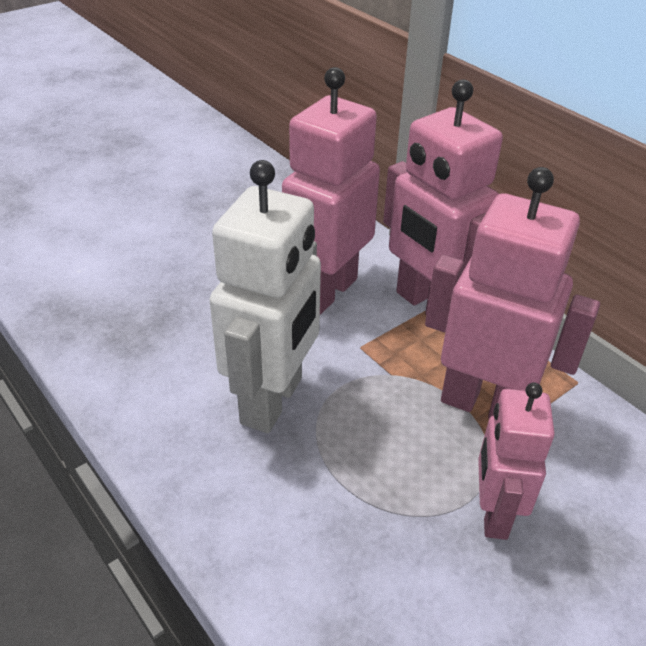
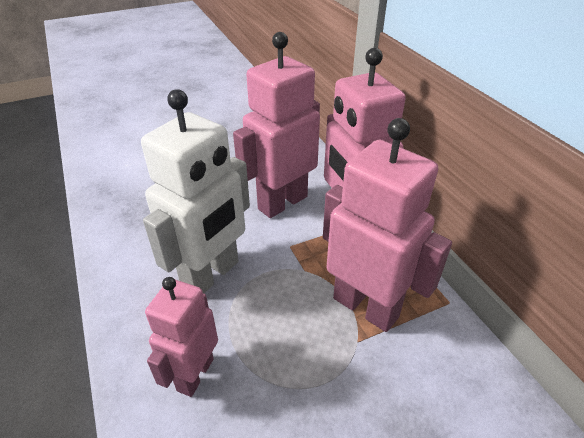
camera: 15 degrees right, 0 degrees up
(493, 514) = (341, 398): pink robot -> pink robot (195, 374)

